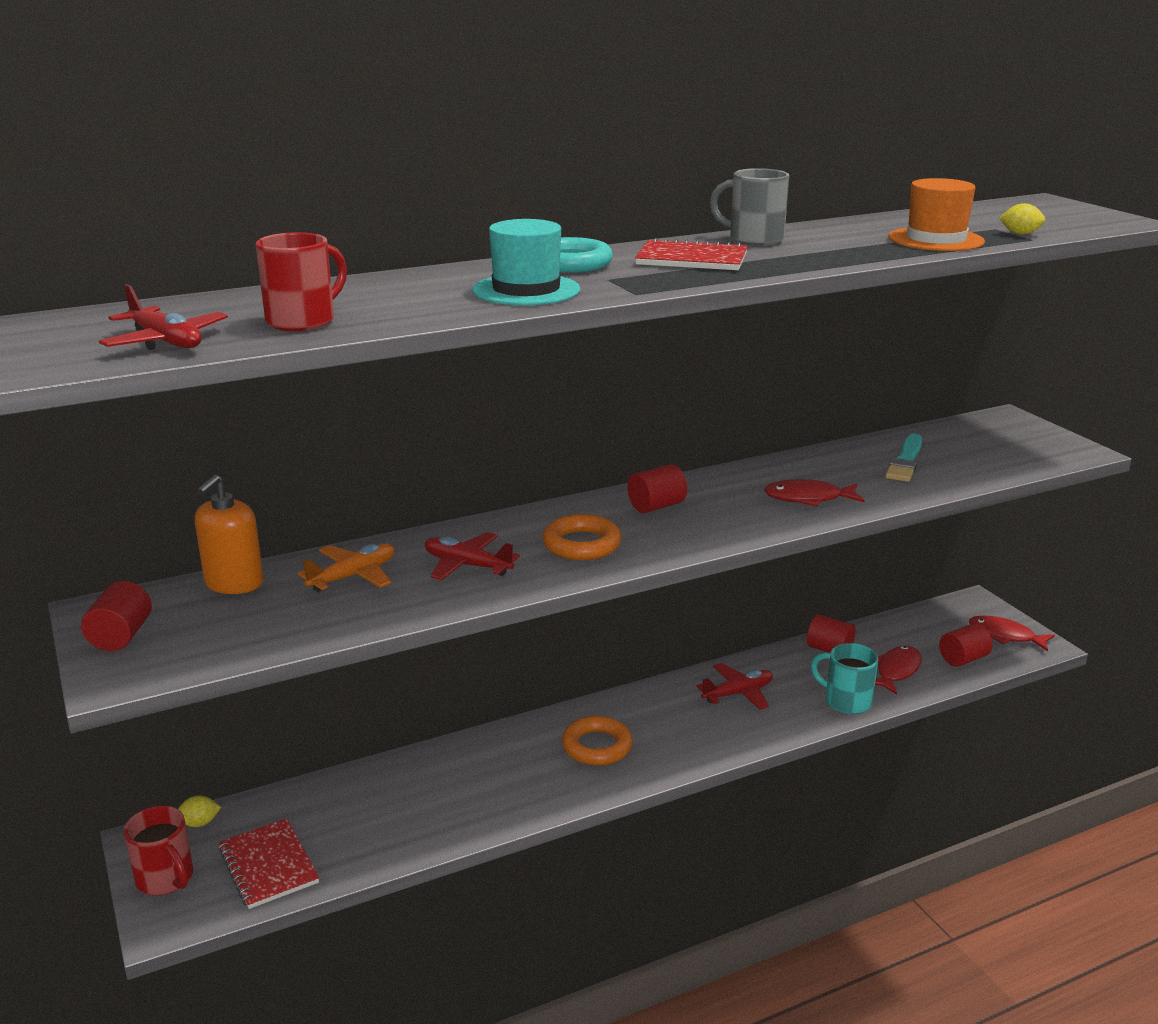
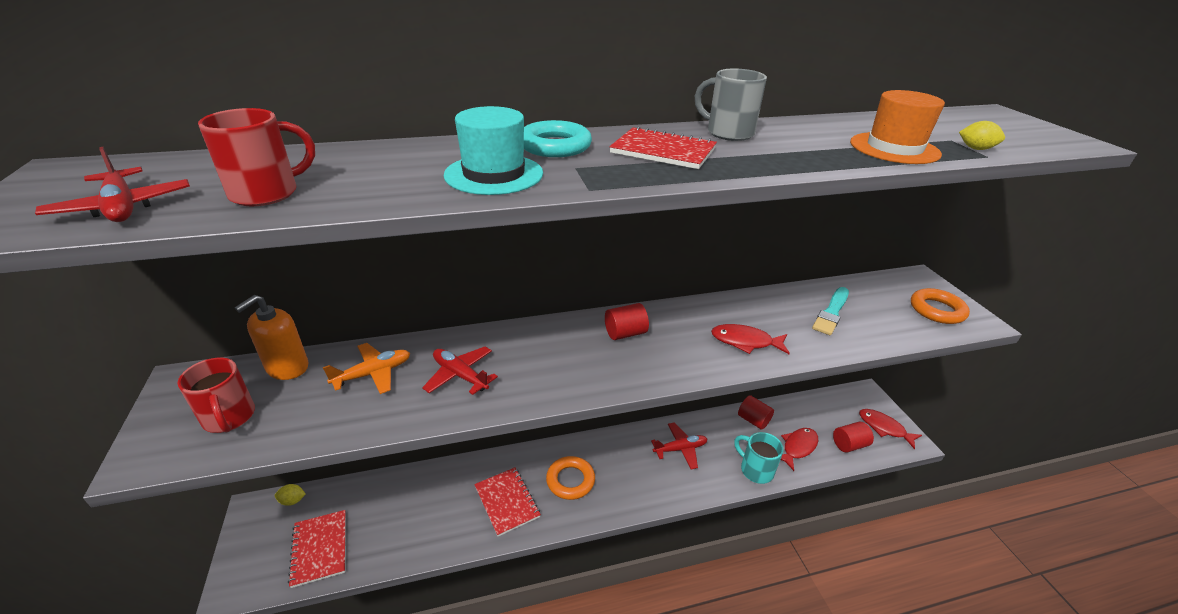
camera: 10 degrees right, 10 degrees up
(121, 636) = (177, 412): red cylinder -> none
(166, 879) = (251, 547): red mug -> red mug (229, 418)
(516, 780) = (507, 502): none -> red notebook
(582, 544) = (554, 366): orange ring -> orange ring (937, 310)

